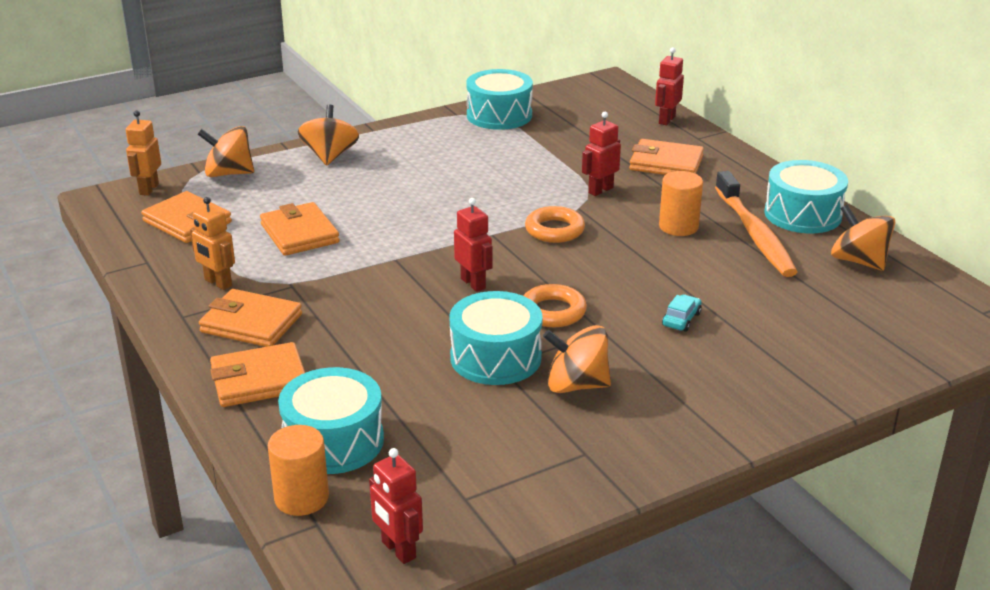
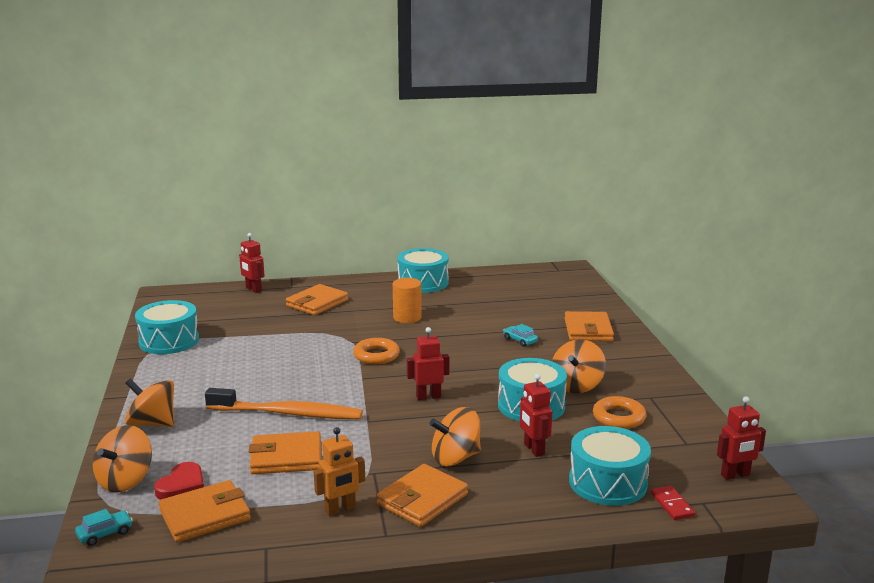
camera: 70 degrees left, 10 degrees down
(148, 189) = (105, 533): orange robot -> turquoise car
(230, 199) = (182, 486): none -> red heart
(259, 380) = (511, 505): orange wallet -> orange wallet (588, 330)
(301, 498) = (672, 505): orange cylinder -> red domino
(553, 312) = (485, 376): orange ring -> orange ring (619, 417)
(600, 190) = (333, 330): red robot -> red robot (533, 449)
(755, 234) = (435, 300): orange toothbrush -> orange toothbrush (288, 413)
(858, 261) = (487, 283): orange spinning top -> orange spinning top (455, 458)

